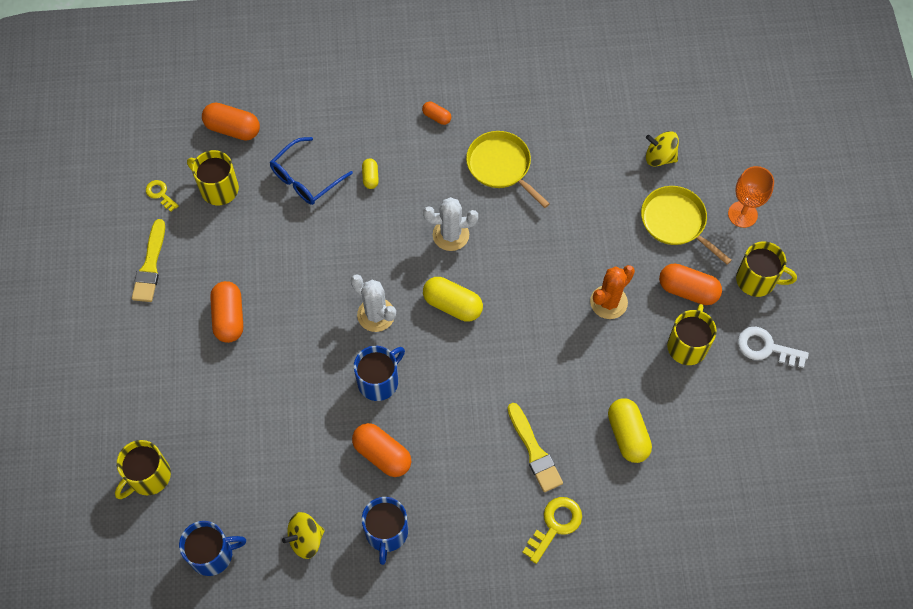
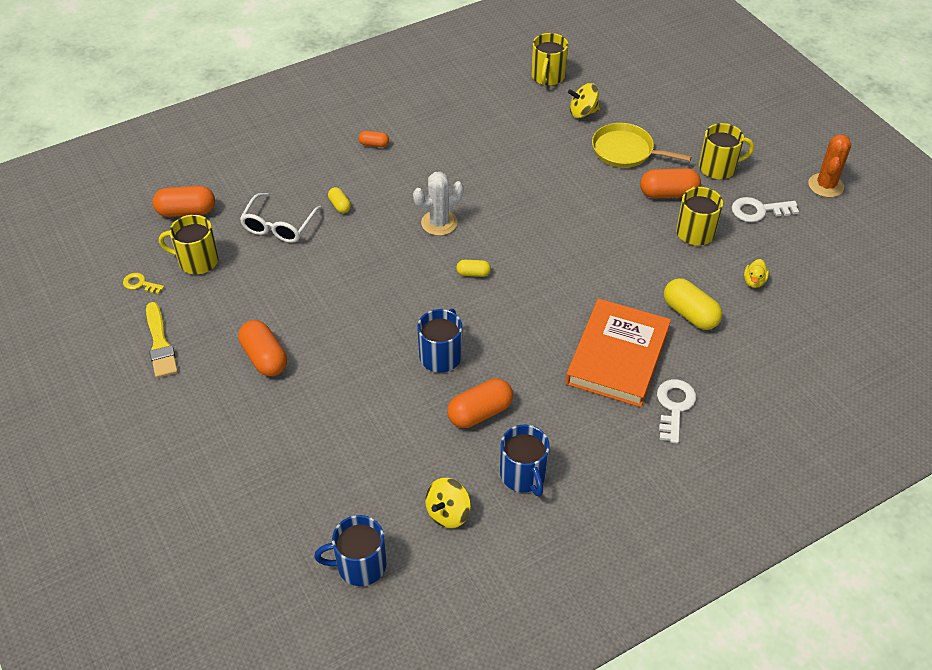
camera: 25 degrees left, 15 degrees down
(148, 476) = (254, 523): yellow mug -> yellow mug (547, 76)
(212, 554) = (360, 565): blue mug -> blue mug turned 150 degrees counterclockwise
(305, 178) = (279, 226): blue glasses -> white glasses
(376, 315) = (407, 305): white cactus -> none
(382, 454) = (480, 413): orange capsule -> orange capsule turned 45 degrees counterclockwise
(452, 305) = (473, 273): yellow capsule -> yellow capsule, size x0.54
(501, 166) = (453, 160): yellow pan -> none
(534, 451) = (618, 356): yellow brush -> orange book
(555, 525) = (674, 406): yellow key -> white key
(608, 302) = (608, 224): orange cactus -> orange cactus (826, 185)
(710, 426) = (754, 281): none -> yellow duck
(742, 214) = (675, 128): orange goblet -> none

